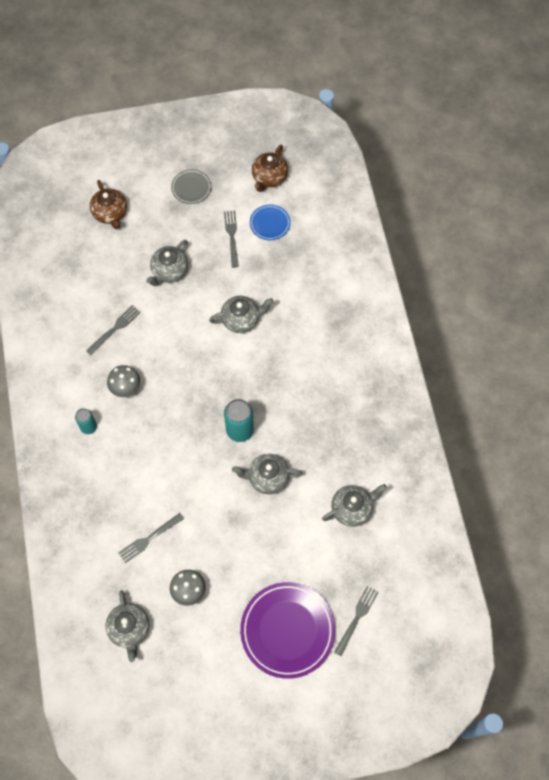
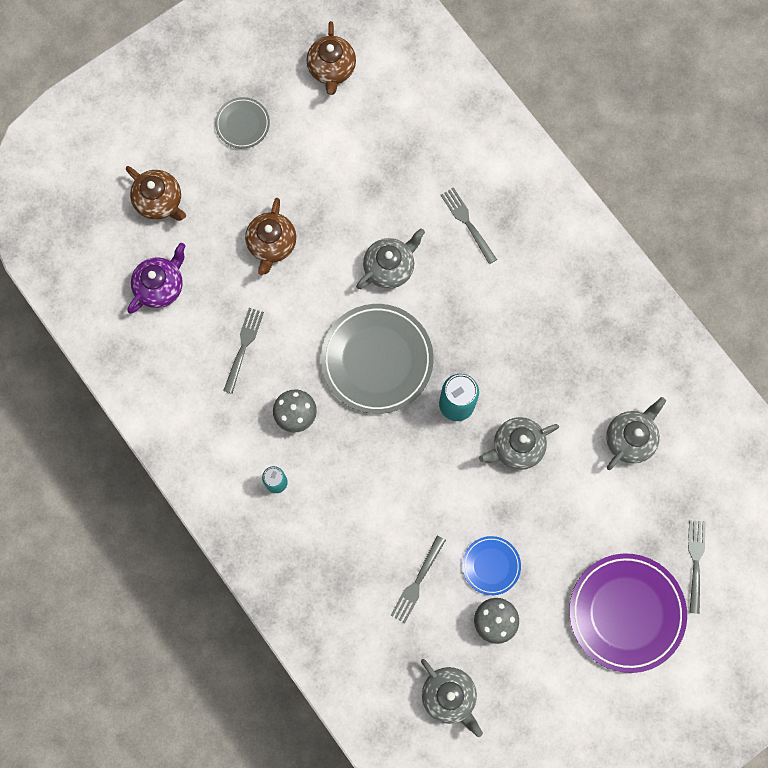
camera: 25 degrees left, 10 degrees up
(81, 266) = (160, 286): none -> purple teapot
(169, 271) = (272, 244): grey teapot -> brown teapot
(200, 376) = (377, 360): none -> grey plate
(232, 236) = (324, 166): grey fork -> grey fork (467, 223)
(270, 223) = (362, 129): blue plate -> blue plate (491, 565)

